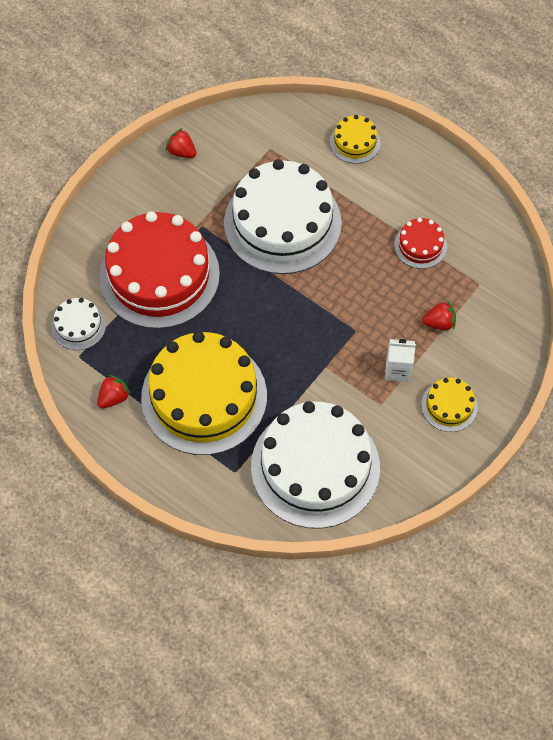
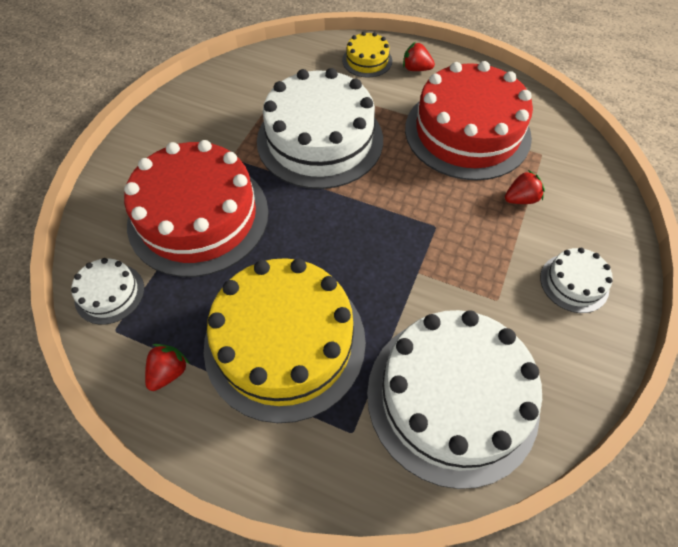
camera: 15 degrees left, 5 degrees down
(182, 152) = (197, 98): red strawberry -> red strawberry (416, 69)
(397, 370) = (499, 257): white carton -> none
(420, 245) = (467, 132): red cake -> red cake, size x2.25
(449, 406) = (574, 283): yellow cake -> white cake

